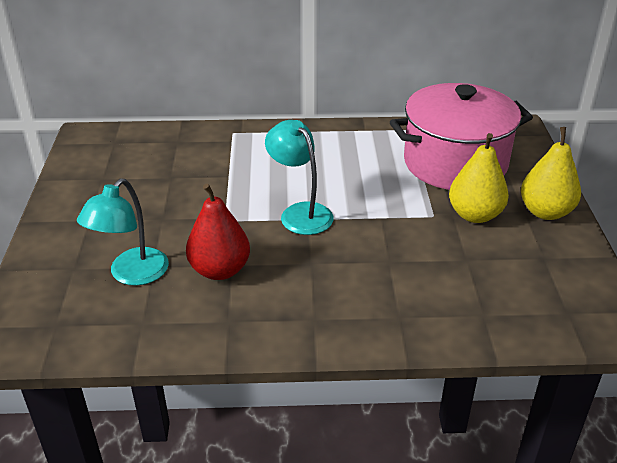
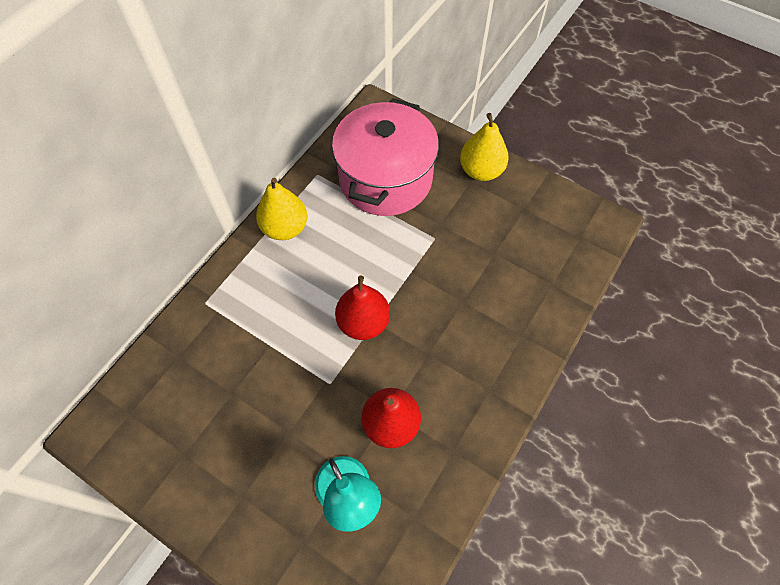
camera: 55 degrees left, 25 degrees up
(300, 213) = (363, 323): turquoise lamp -> red pear
(475, 215) = (453, 213): yellow pear -> yellow pear (285, 228)

